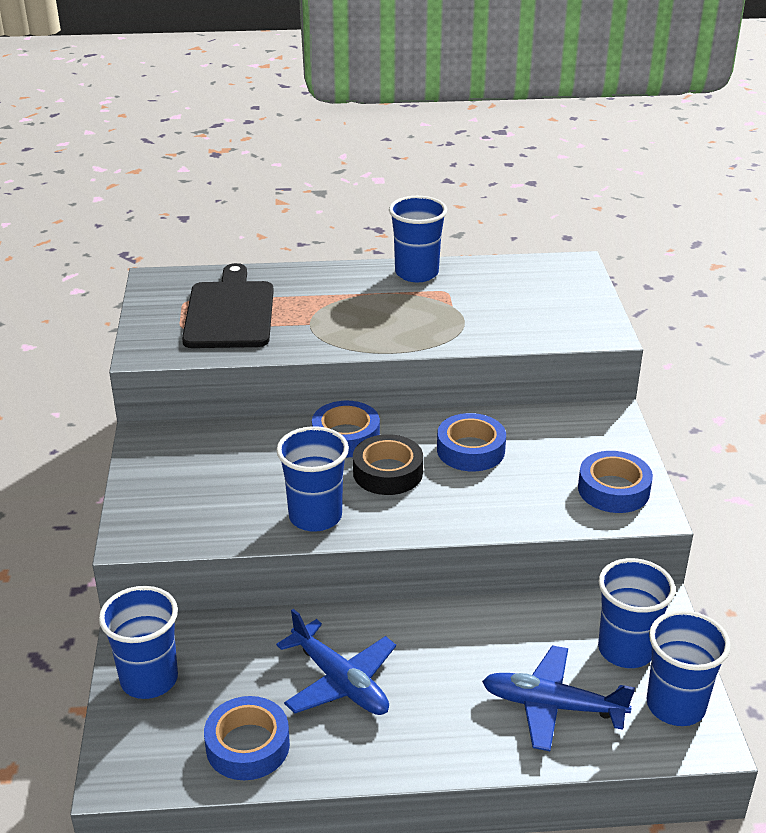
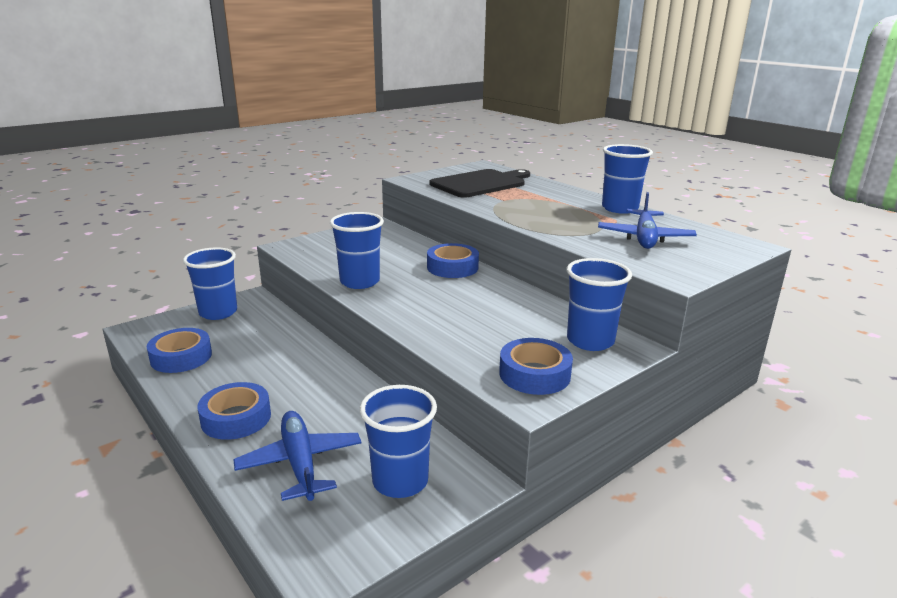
camera: 55 degrees right, 10 degrees down
(340, 682) = (259, 368): blue plane -> blue plane (644, 238)
(387, 472) = (433, 289): black tape -> none
(470, 450) = (498, 306): blue tape -> blue tape (236, 418)
(675, 706) = (352, 534): blue cup -> blue cup (590, 341)

